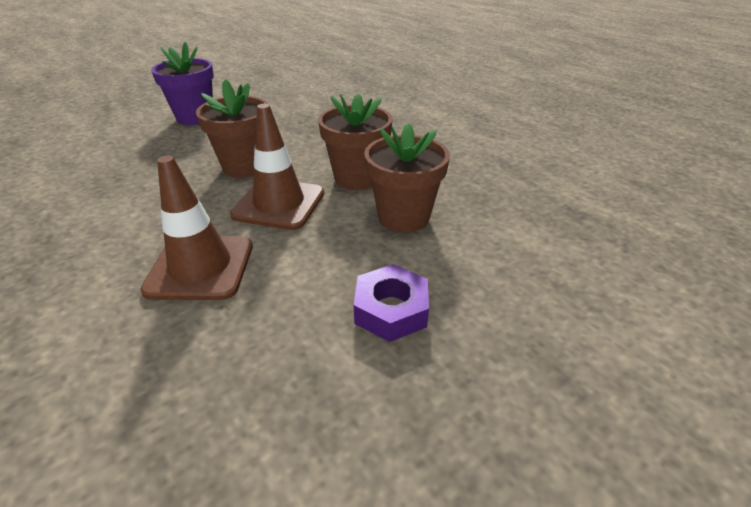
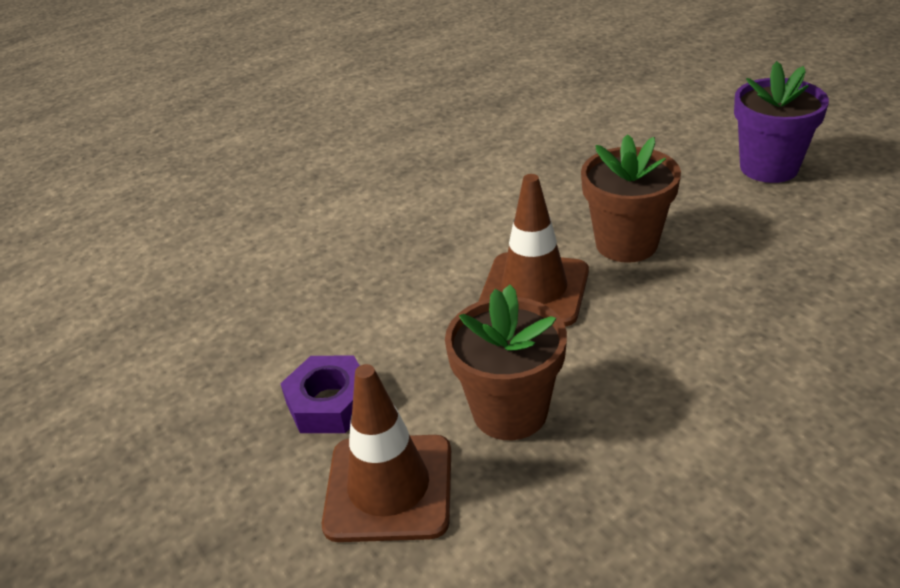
camera: 95 degrees right, 0 degrees up
(200, 267) = (412, 258): brown traffic cone -> brown traffic cone (389, 488)
(357, 178) = (615, 356): brown flower pot -> none

